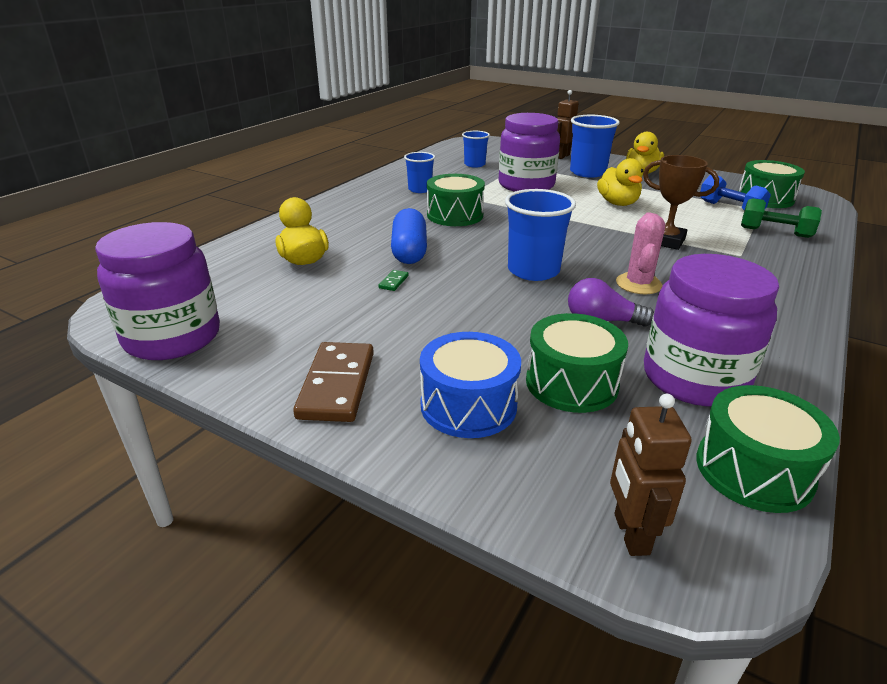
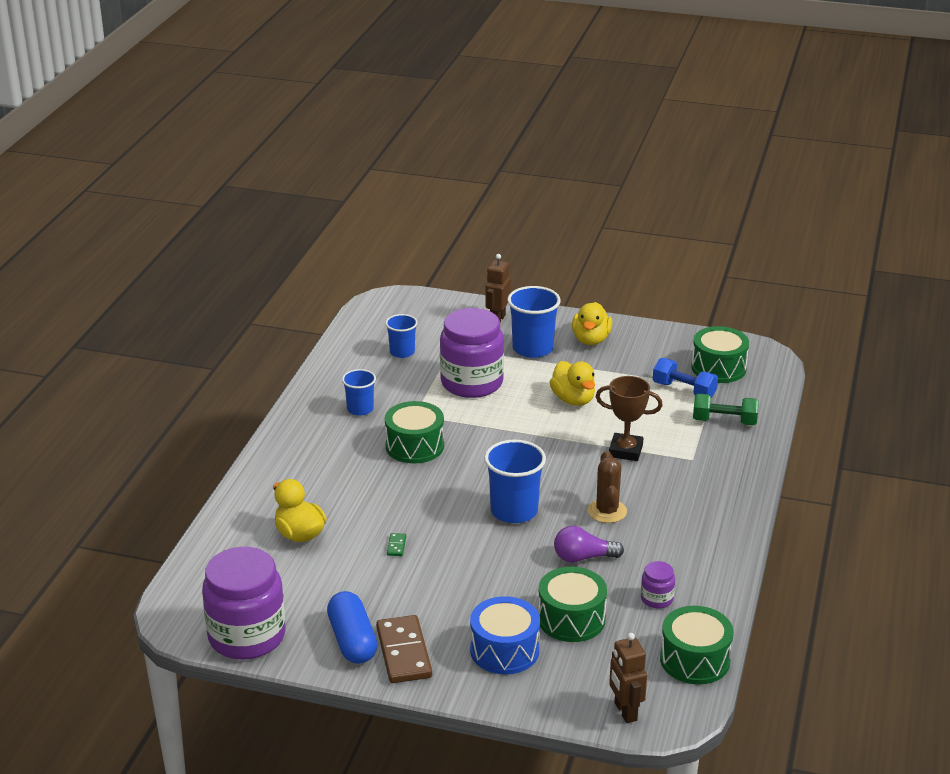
camera: 15 degrees left, 0 degrees up
(409, 251) = (392, 505): blue capsule -> blue capsule (352, 640)
(638, 284) = (607, 511): pink cactus -> brown cactus
(694, 378) = (656, 599): purple jar -> purple jar, size x0.44

